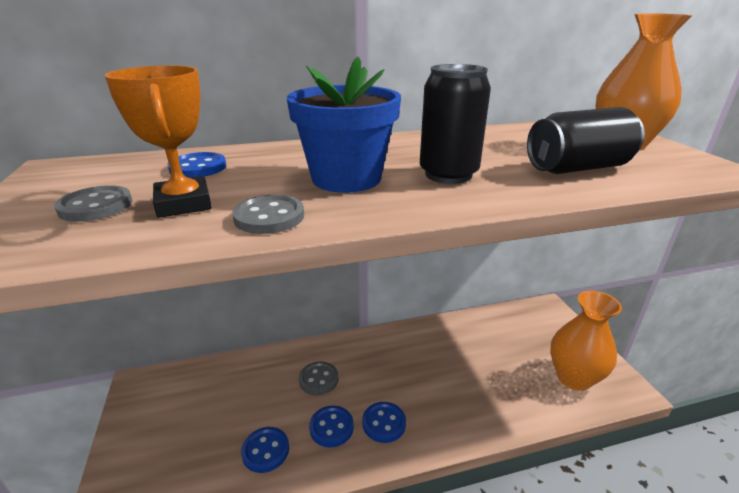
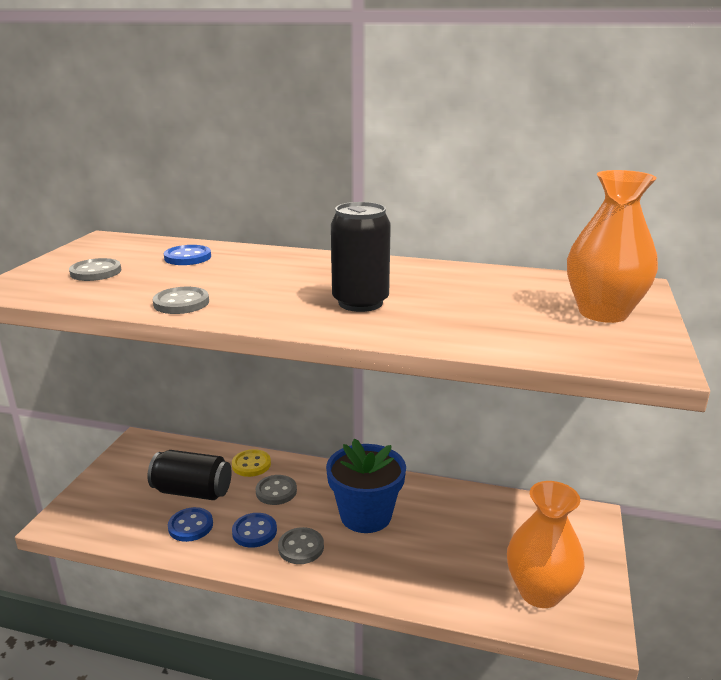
camera: 30 degrees right, 5 degrees down
(184, 203) = (145, 282): orange trophy -> none
(275, 363) = (251, 464): none -> yellow button
(346, 178) = (275, 288): blue flower pot -> blue flower pot (366, 515)
(384, 423) = (301, 547): blue button -> grey button
(578, 168) = (492, 323): black can -> black can (192, 491)

